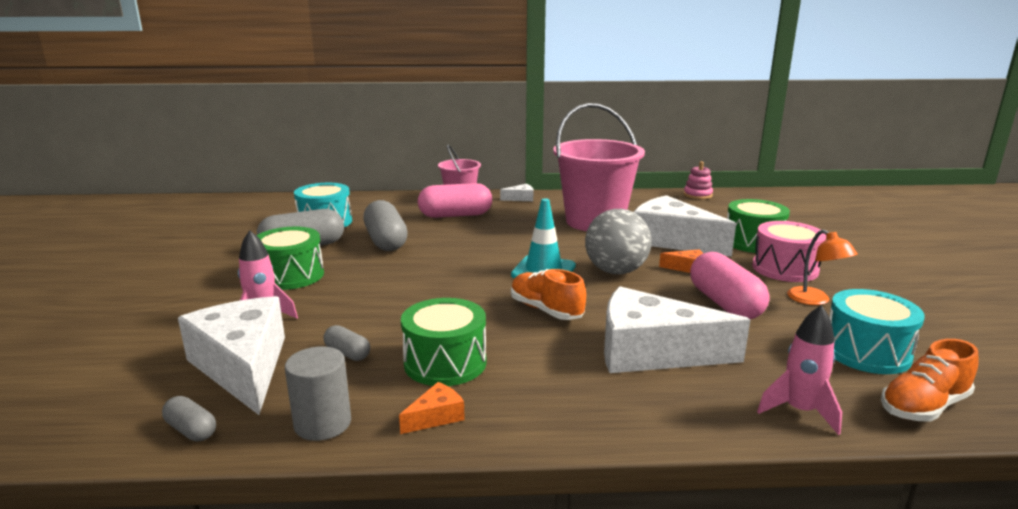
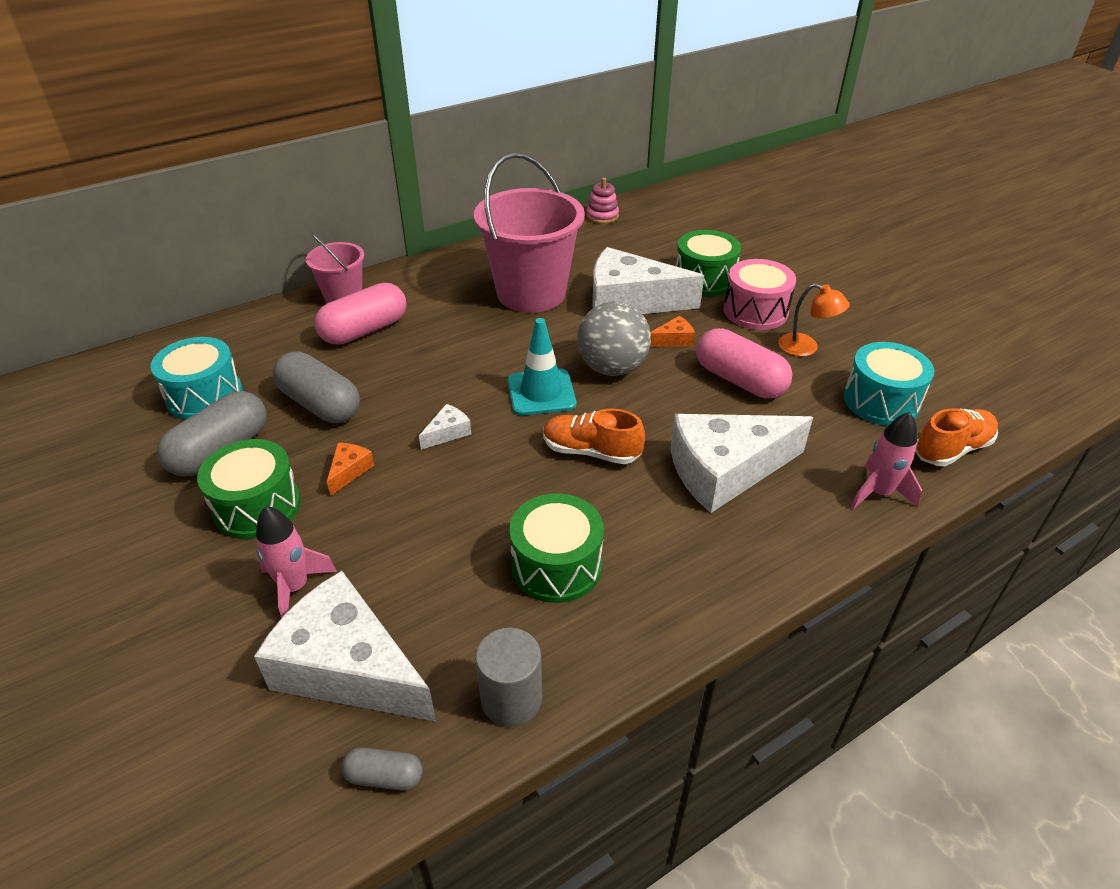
camera: 30 degrees left, 20 degrees up
(347, 353) = (446, 597): grey capsule -> none
(436, 417) = (608, 637): orange cheese -> orange cheese (349, 471)
(520, 198) = (416, 276): white cheese -> white cheese (448, 433)
(923, 406) = (952, 449): orange shoe -> orange shoe turned 150 degrees counterclockwise

